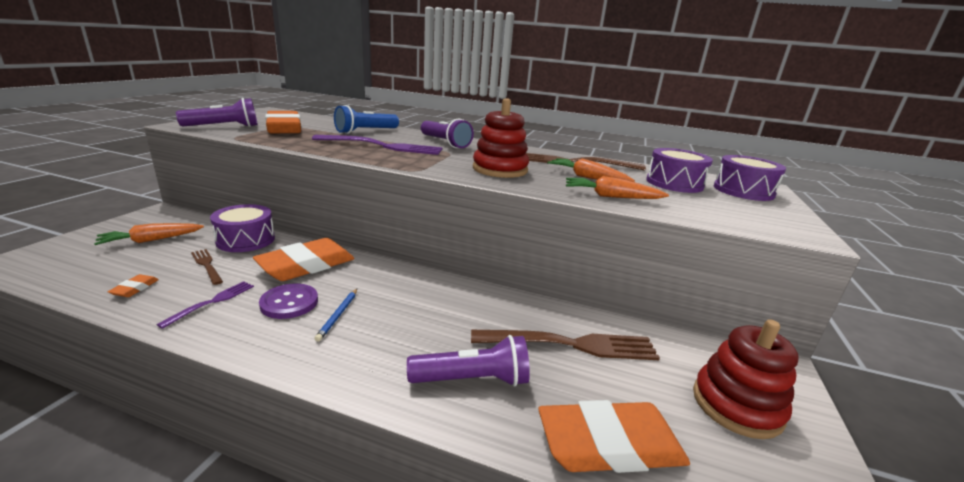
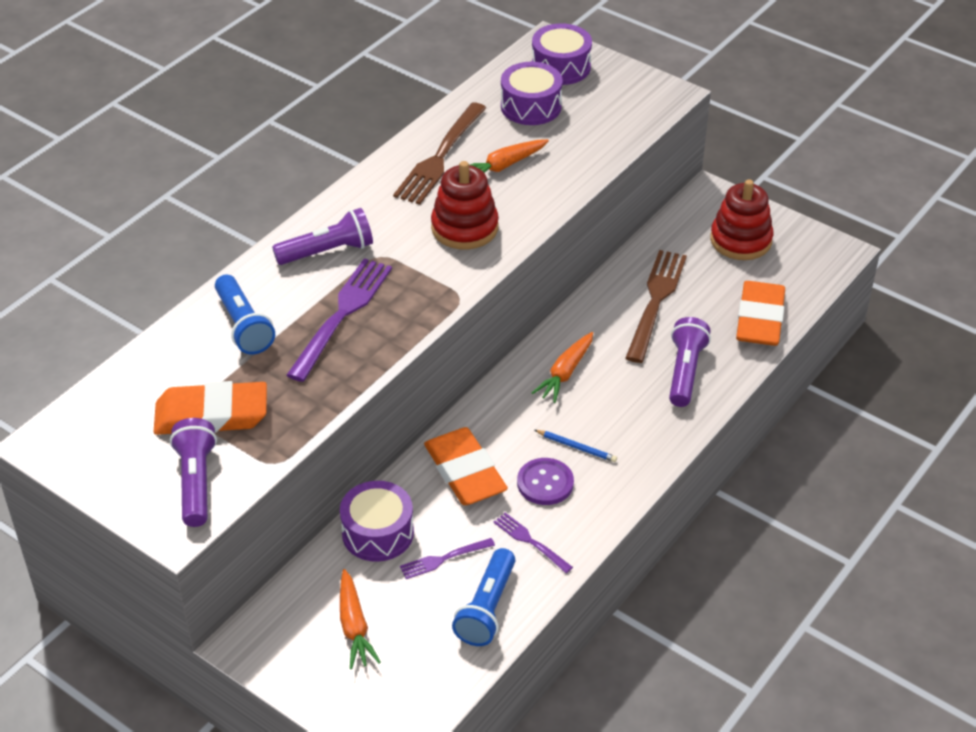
camera: 70 degrees left, 20 degrees up
(135, 288) = (486, 608): orange eraser -> blue flashlight
(207, 265) = (444, 559): brown fork -> purple fork
(611, 197) = (567, 172): orange carrot -> orange carrot (565, 373)

